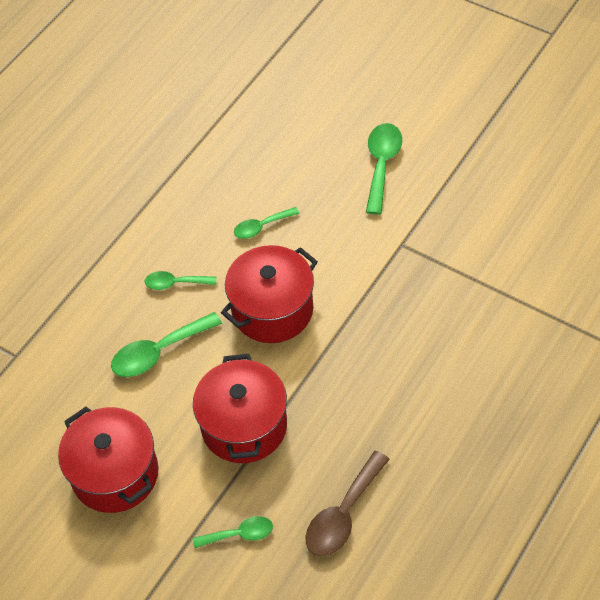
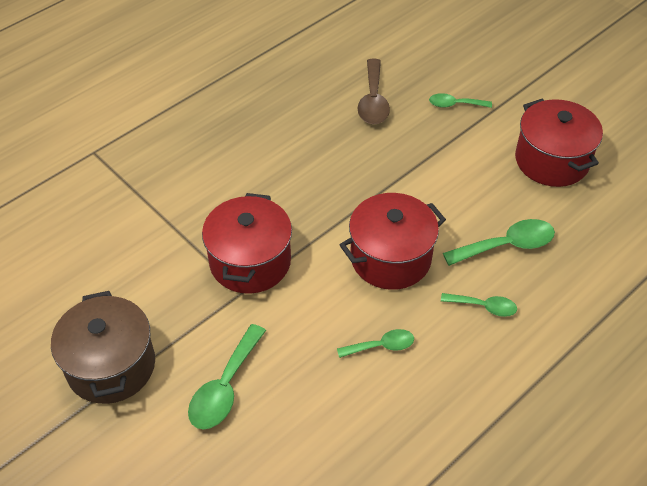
camera: 170 degrees left, 5 degrees down
(244, 426) = (437, 171): red pot -> red pot (250, 262)
(343, 514) = (373, 101): brown spoon -> brown spoon turned 135 degrees clockwise
(483, 158) = (111, 366): none -> brown pot

